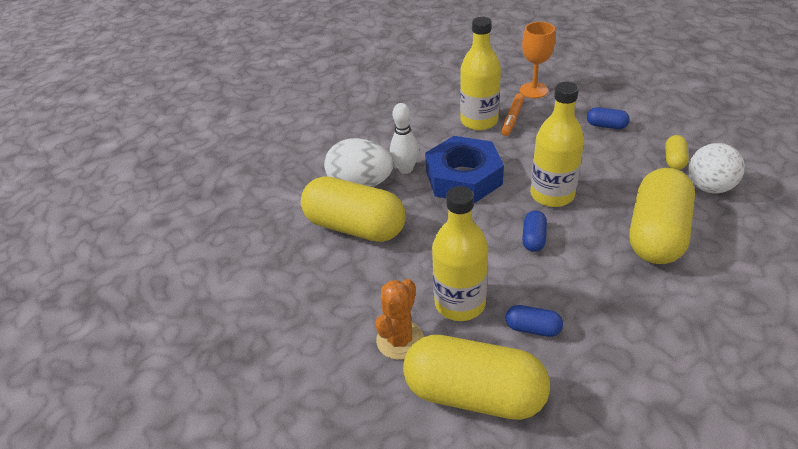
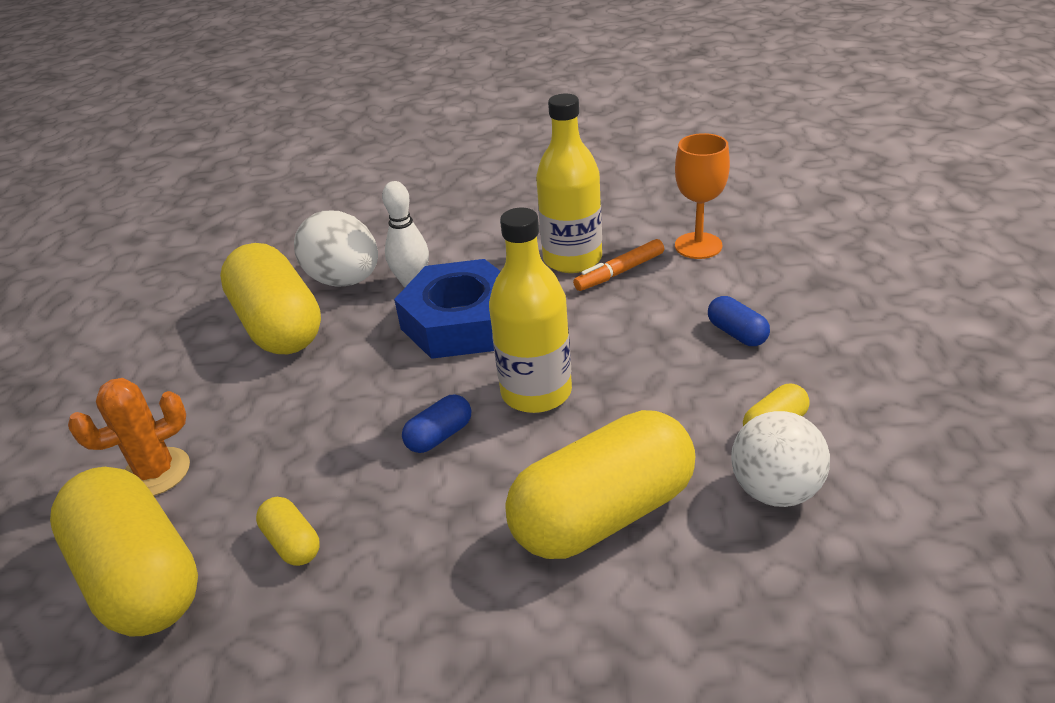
camera: 35 degrees right, 5 degrees down
(460, 303) = (261, 467): yellow bottle -> none
(532, 328) = (292, 543): blue capsule -> yellow capsule

